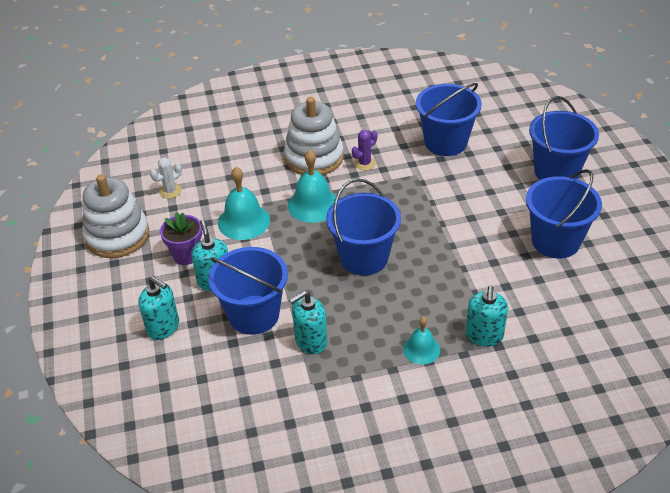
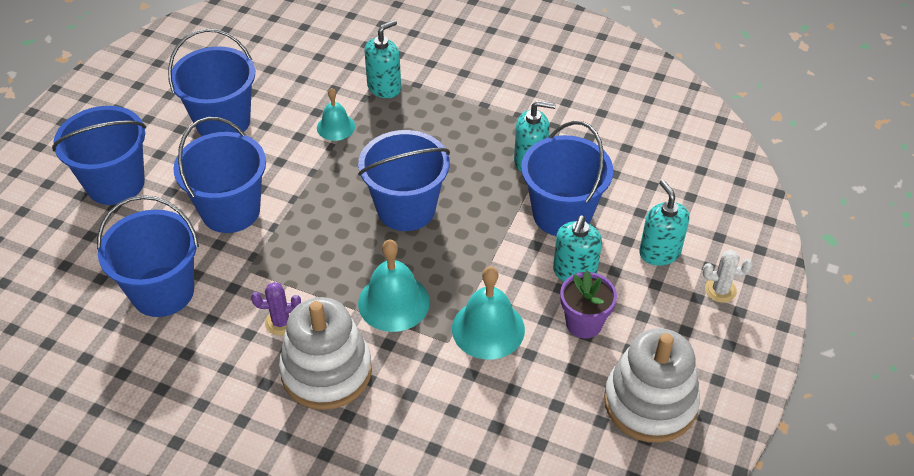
camera: 145 degrees left, 5 degrees up
(170, 191) = (542, 435): white cactus -> white cactus (720, 290)
(421, 349) = (445, 105): turquoise bell -> turquoise bell (336, 127)
(469, 196) = (230, 211): none -> blue bucket

